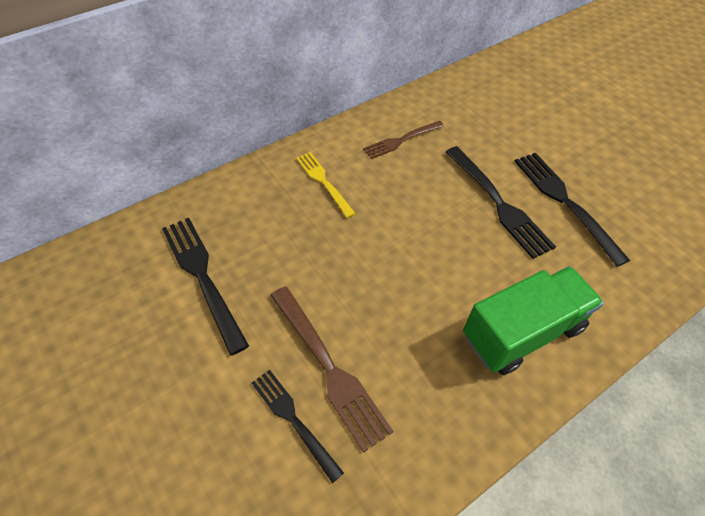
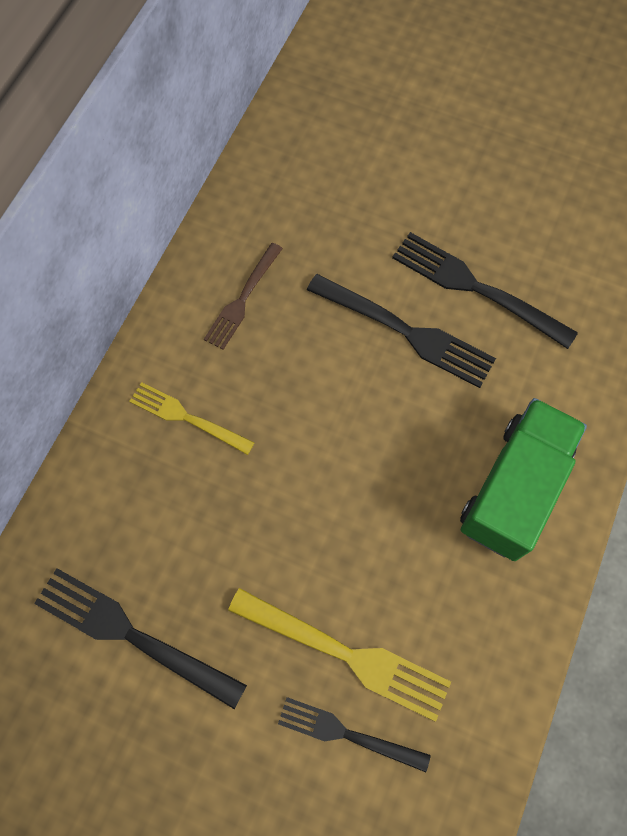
camera: 30 degrees left, 15 degrees up
(329, 367) = (345, 654): brown fork -> yellow fork

